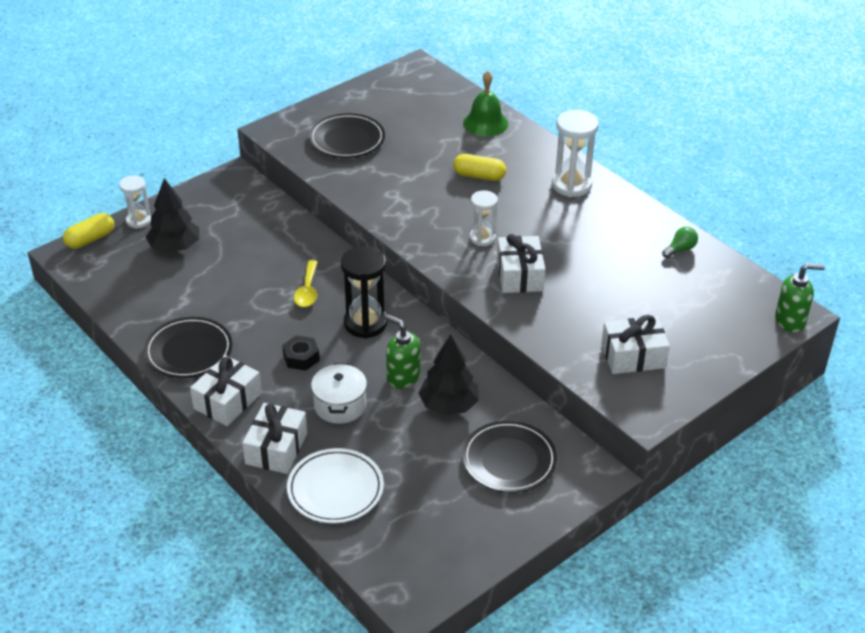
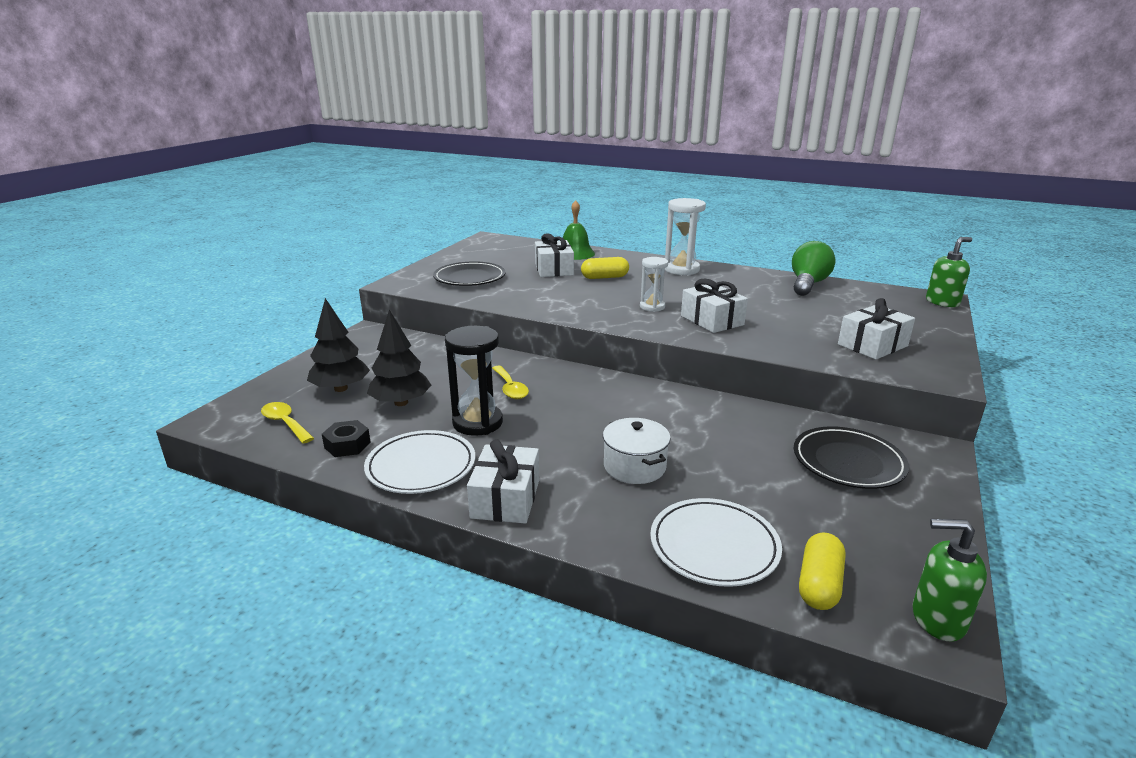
camera: 25 degrees left, 15 degrees down
(90, 239) = (235, 403): yellow capsule -> yellow capsule (819, 584)
(117, 274) = (285, 423): none -> yellow spoon
(138, 220) = (285, 378): white hourglass -> none
(189, 351) = (421, 466): black plate -> white plate
(276, 448) = (605, 527): white gift -> white gift (554, 269)
(301, 357) = (553, 439): black nut -> black nut (347, 445)
(365, 323) = (591, 397): black hourglass -> black hourglass (477, 423)
(403, 377) = (671, 426): green soap dispenser -> green soap dispenser (937, 619)
(449, 405) = (739, 436): black tree -> black tree (401, 402)
(680, 249) = (808, 284): green light bulb -> green light bulb, size x2.02

